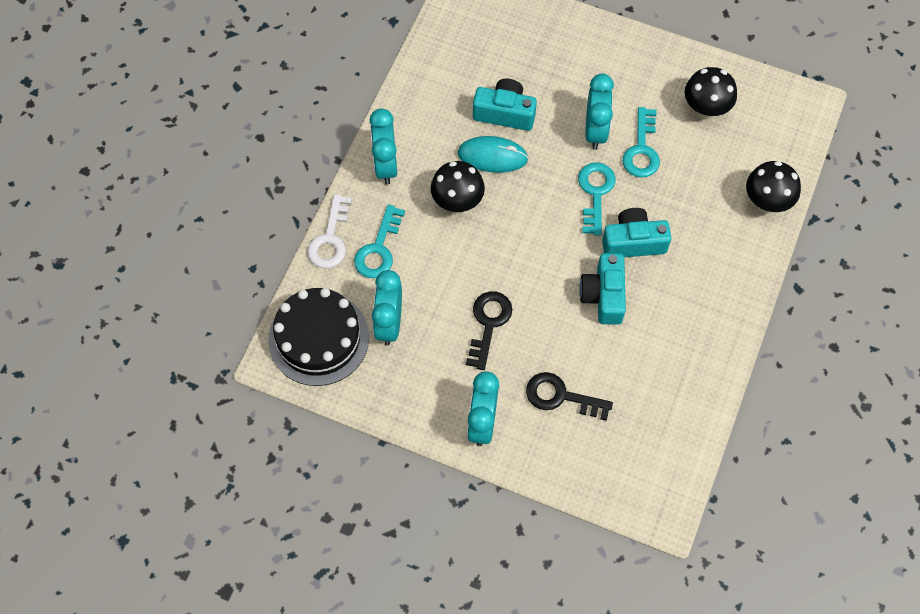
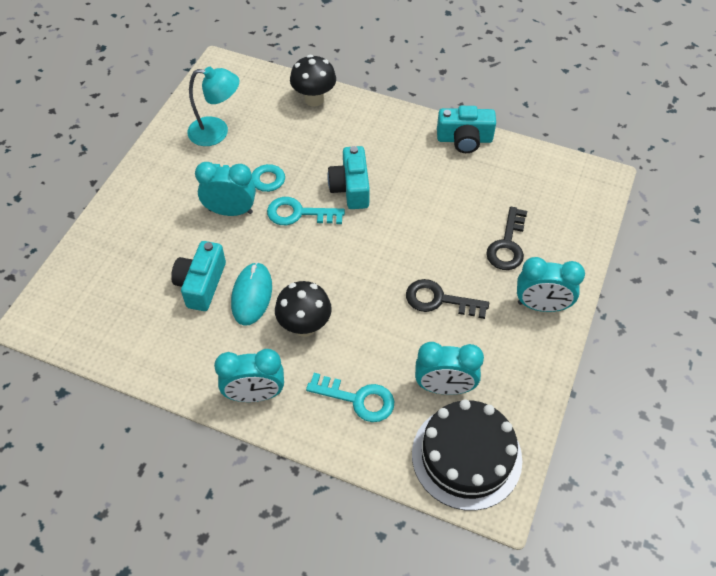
camera: 90 degrees left, 10 degrees down
(330, 239) = (345, 449): white key -> none
(603, 295) = (405, 211): turquoise camera -> turquoise camera (464, 139)
(705, 110) = (217, 132): black mushroom -> turquoise lamp

